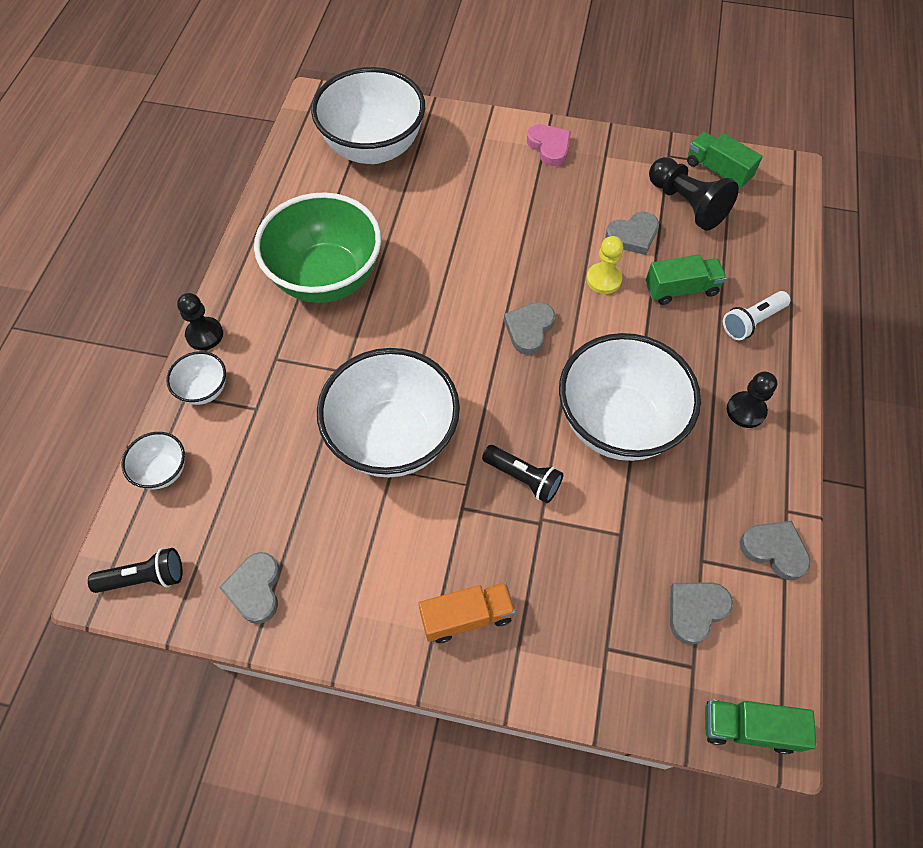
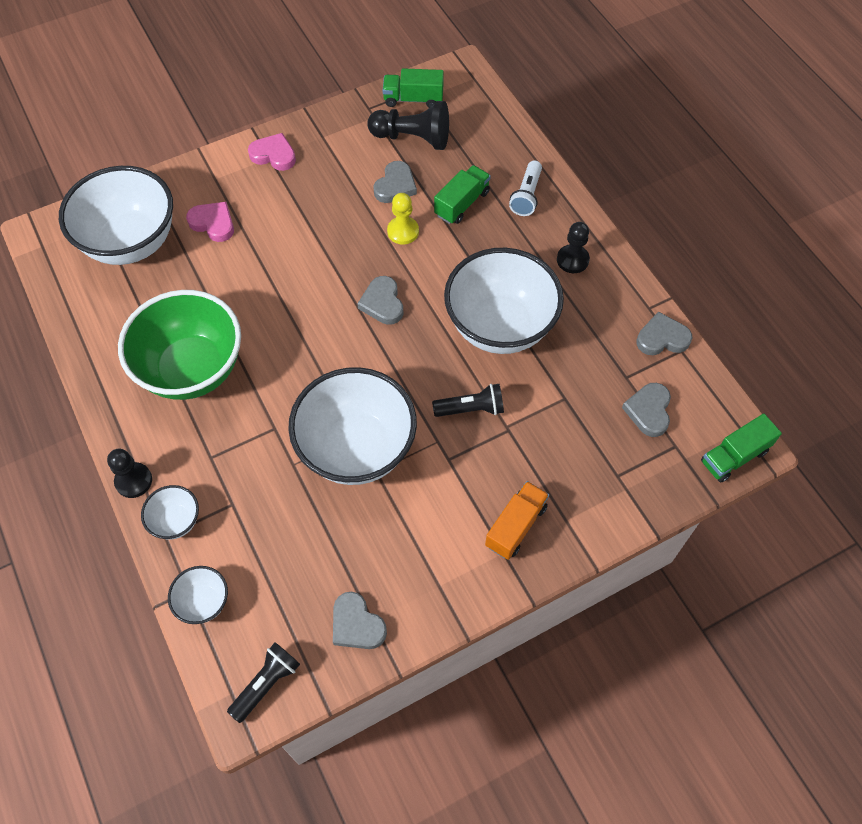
camera: 40 degrees left, 0 degrees up
(449, 172) = (213, 223): none -> pink heart

